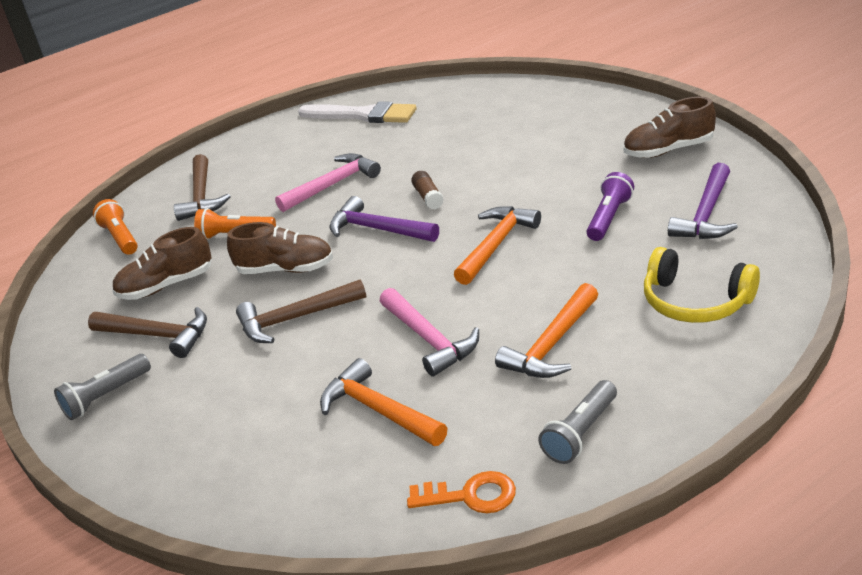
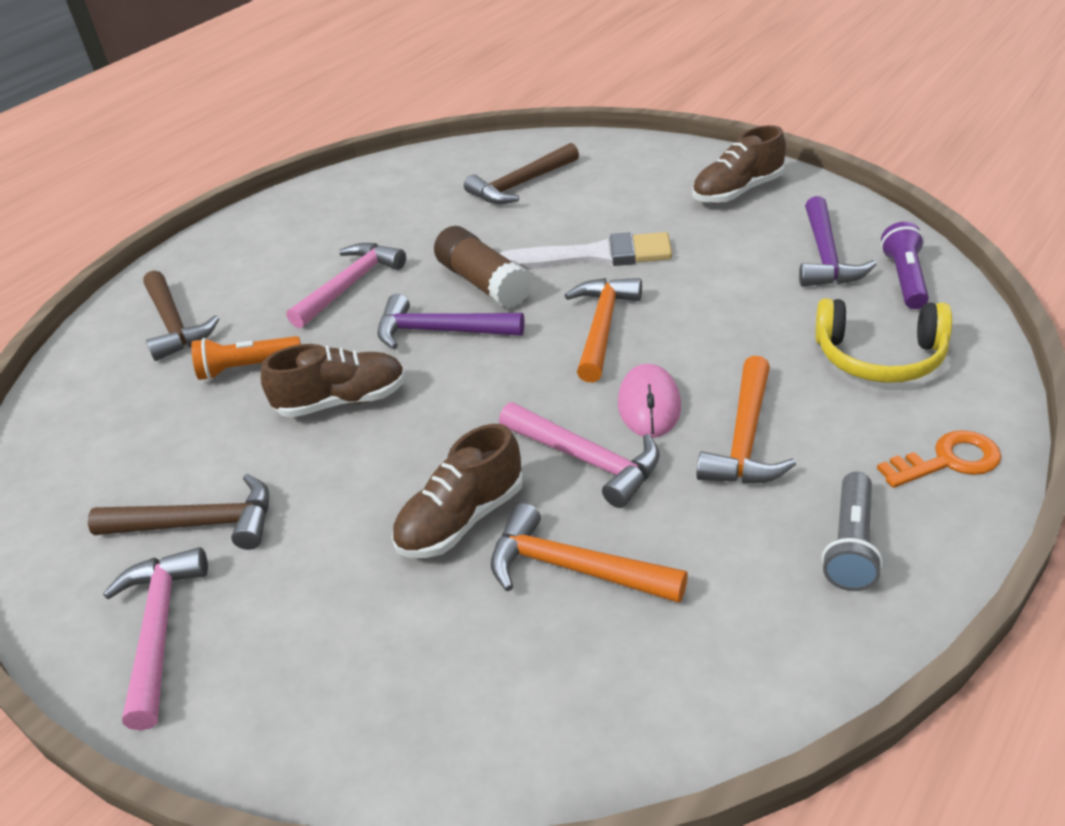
camera: 20 degrees left, 5 degrees up
(105, 396) = (159, 630): grey flashlight -> pink hammer
(121, 238) = (79, 397): orange flashlight -> none
(166, 285) = (179, 451): brown shoe -> brown shoe (461, 520)
(295, 319) = (390, 465): brown hammer -> brown hammer (520, 185)
(362, 115) = (344, 197): white brush -> white brush (594, 256)
(428, 197) = (483, 283): brown glue stick -> brown glue stick, size x1.81
(470, 495) = (764, 661): orange key -> orange key (948, 461)
(496, 308) = (649, 405): none -> pink mouse
(609, 218) = (718, 275): purple flashlight -> purple flashlight (905, 279)

